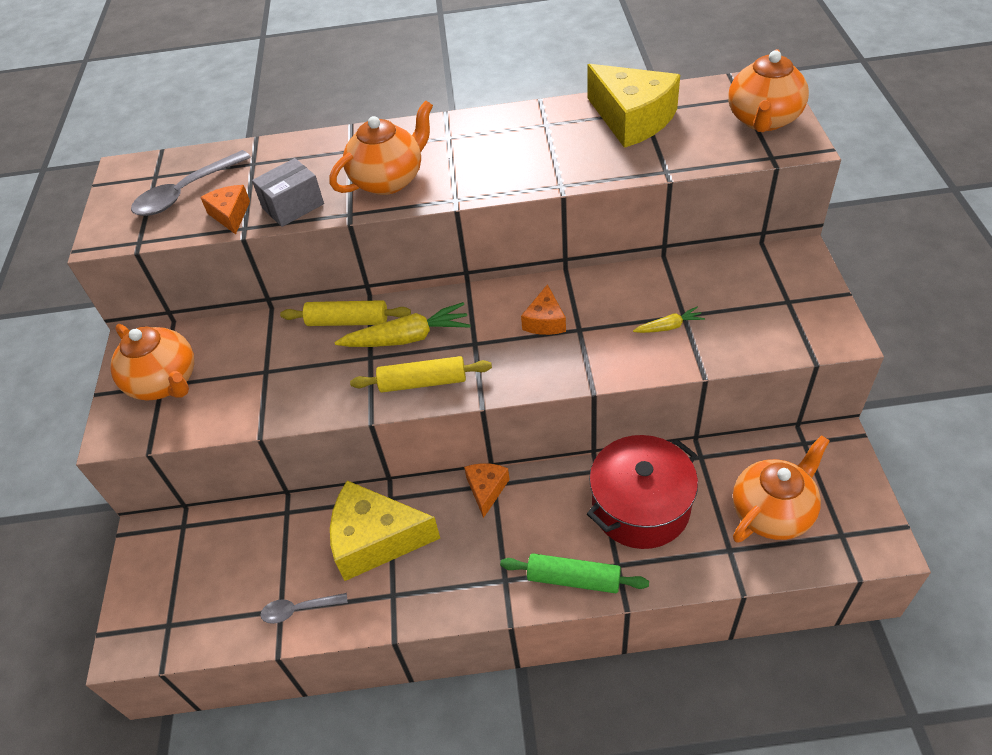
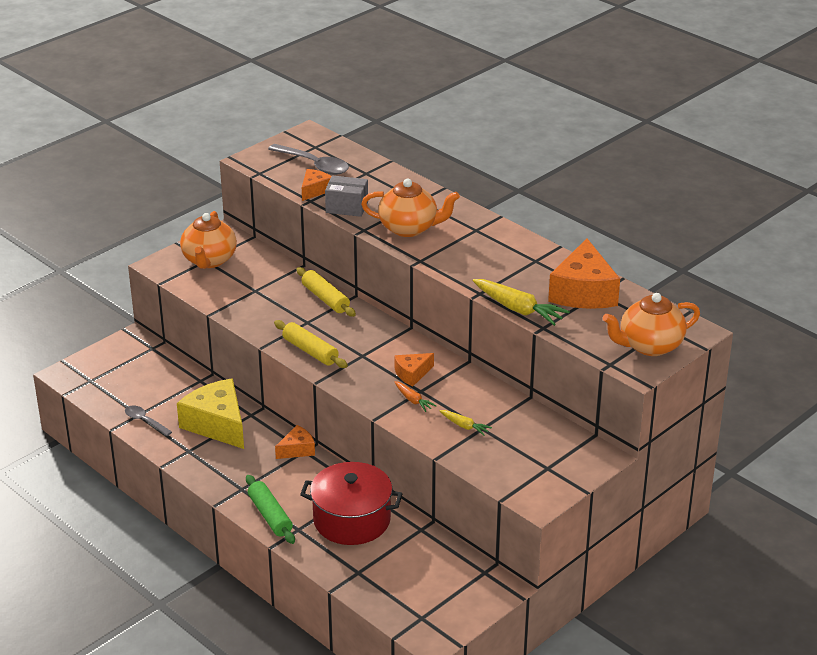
camera: 45 degrees right, 15 degrees down
(185, 193) = (314, 165): grey spoon -> grey spoon turned 150 degrees counterclockwise
(407, 338) = (337, 328): yellow carrot -> yellow carrot (518, 309)
(589, 343) = (413, 400): none -> orange carrot
(632, 119) = (583, 292): yellow cheese -> orange cheese
(772, 512) = (408, 579): orange teapot -> none

